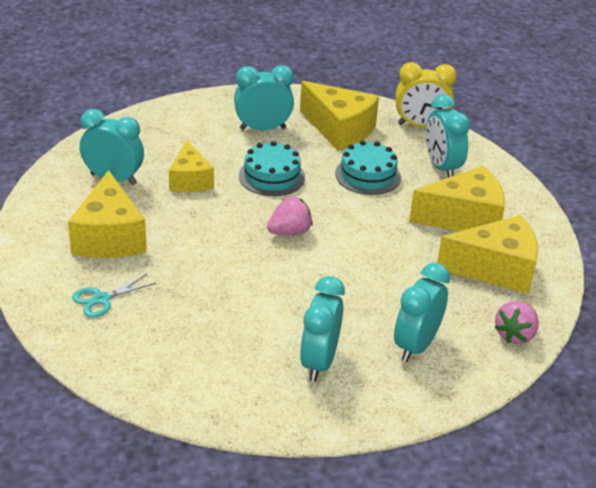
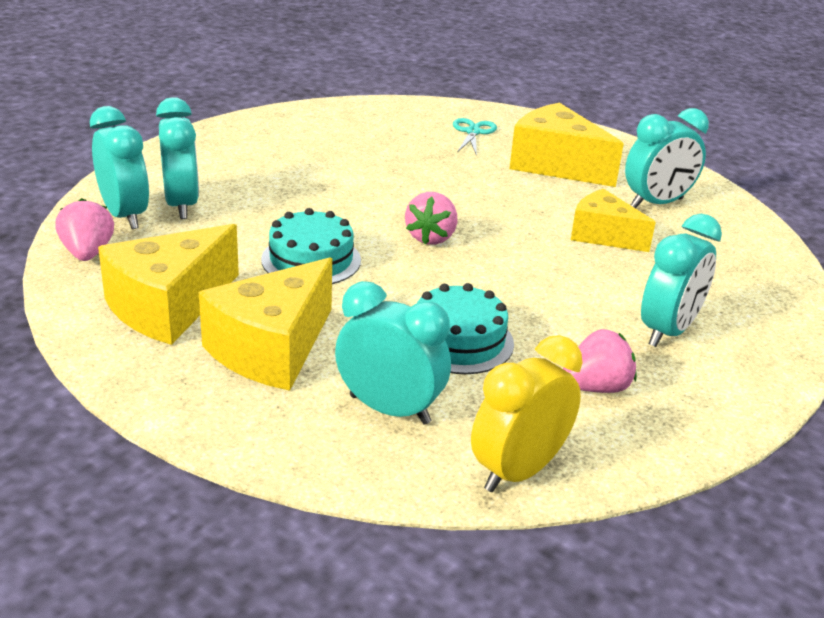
camera: 135 degrees right, 5 degrees down
(271, 176) = (547, 280): turquoise cake -> turquoise cake (311, 260)
(319, 362) = (251, 163): turquoise clock -> turquoise clock (125, 215)
(339, 129) = (596, 387): yellow cheese -> pink strawberry

